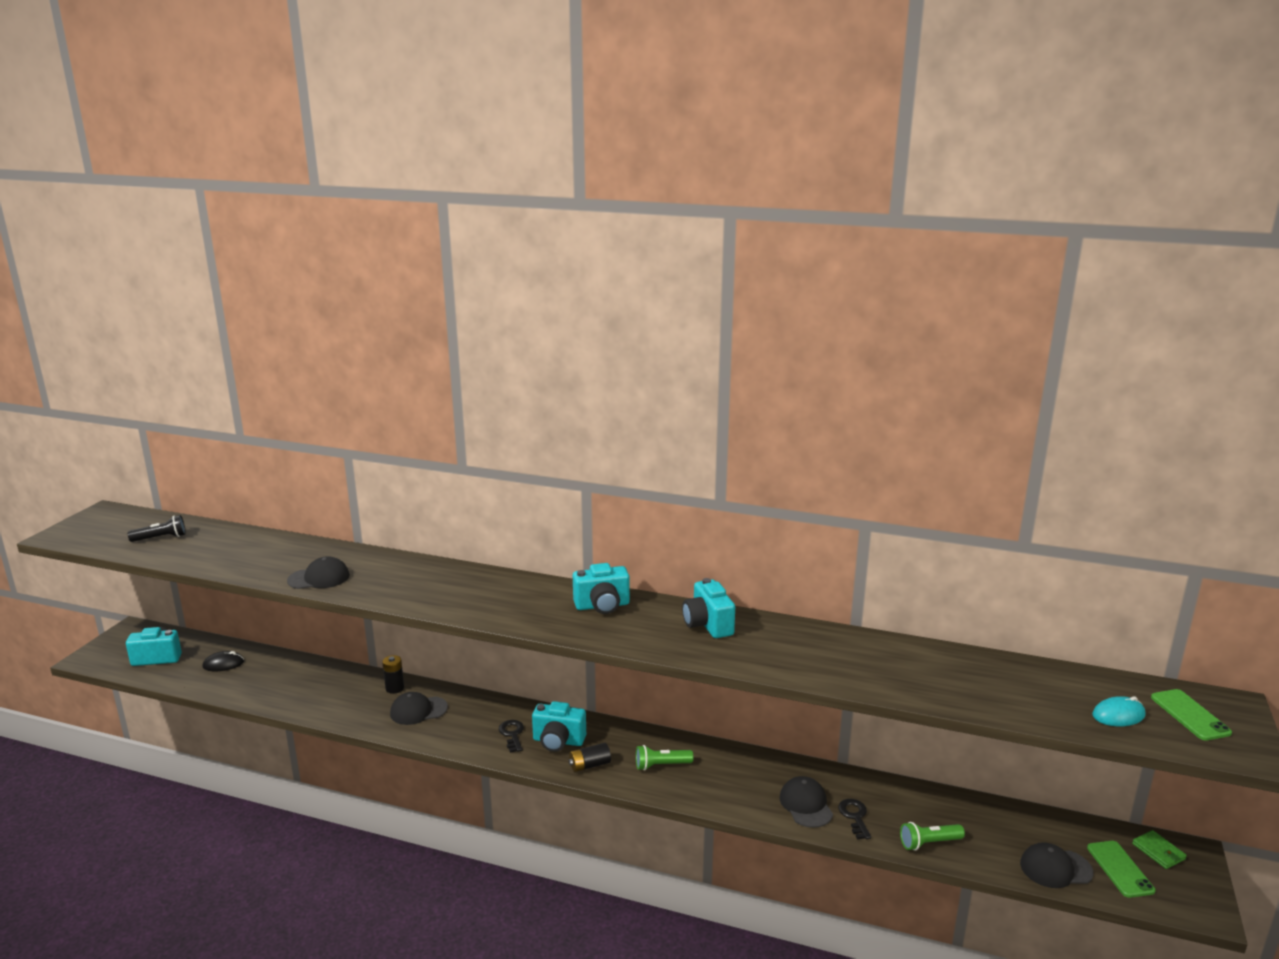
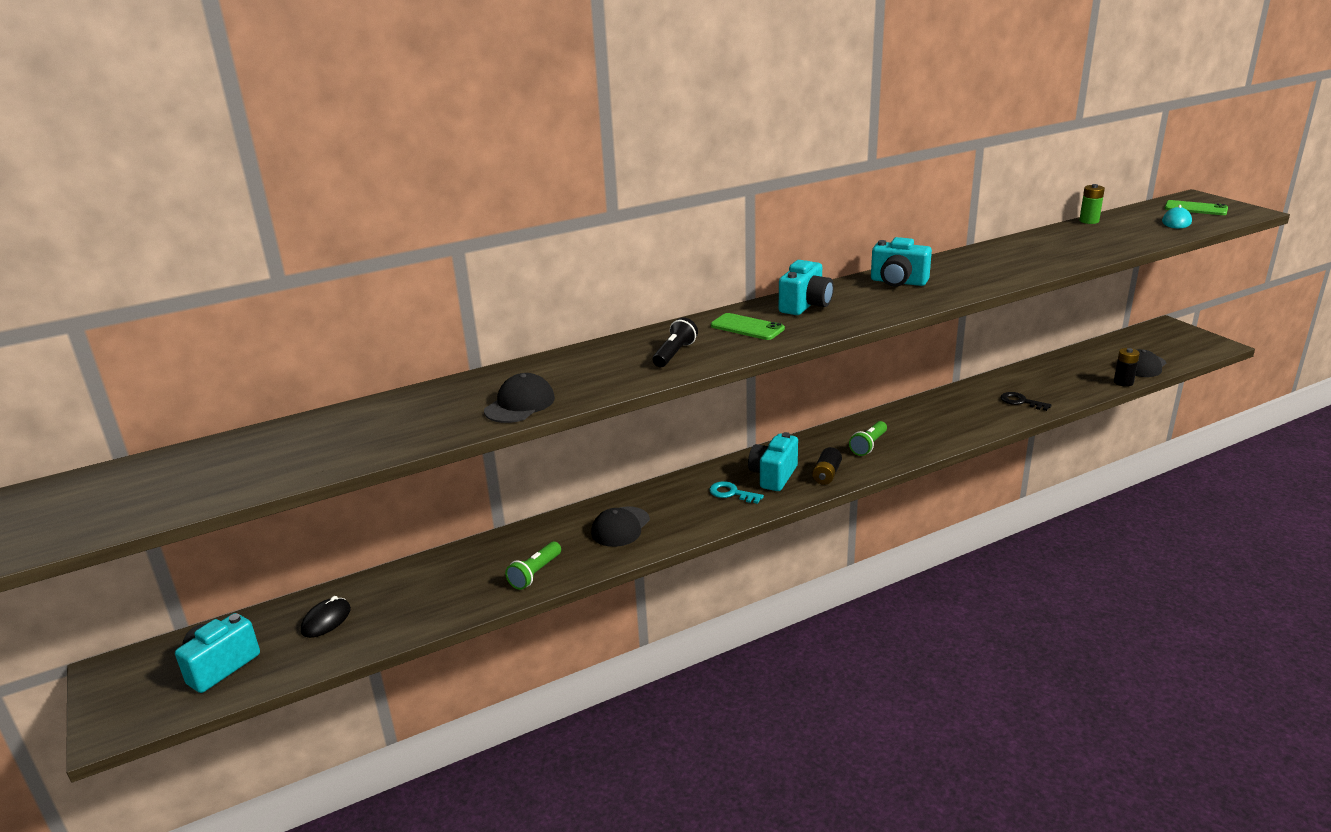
camera: 45 degrees left, 5 degrees up
(161, 538) = (216, 471): black flashlight -> black flashlight (674, 354)
(395, 688) = (561, 527): black battery -> black battery (1123, 382)
(512, 734) = (731, 493): black key -> turquoise key
(558, 741) = (773, 476): turquoise camera -> turquoise camera turned 150 degrees clockwise
(806, 805) = (987, 412): black cap -> none
(929, 843) = (1076, 390): green flashlight -> green flashlight (535, 573)
(1027, 664) = (1089, 221): none -> green battery
(1120, 869) = (1162, 349): green phone -> green phone (747, 327)
(1158, 851) = (1157, 333): green wallet -> none

